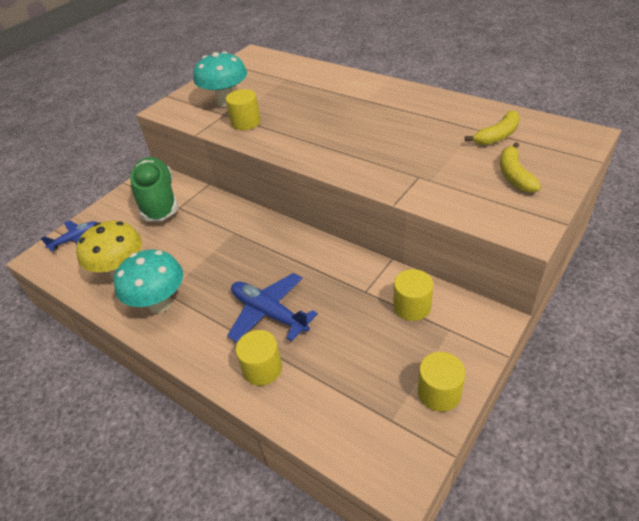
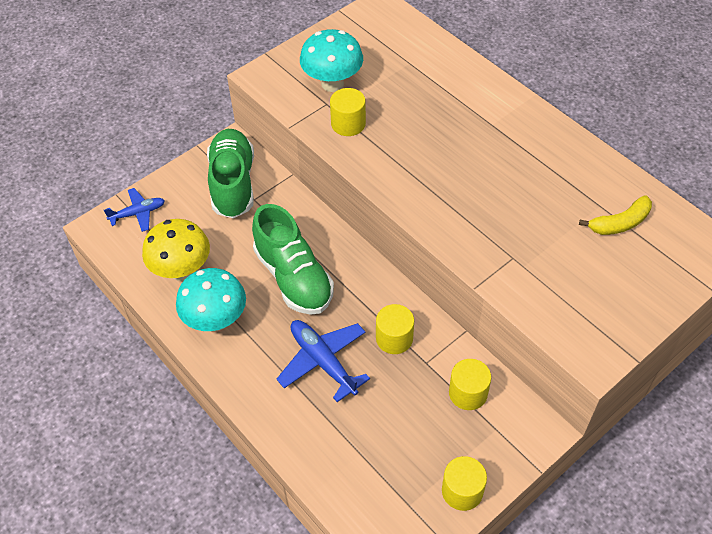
camera: 10 degrees right, 10 degrees up
(226, 254) = (293, 277): none -> green shoe
(262, 368) = (303, 421): yellow cylinder -> yellow cylinder (394, 338)
(514, 175) = (613, 284): yellow banana -> none

